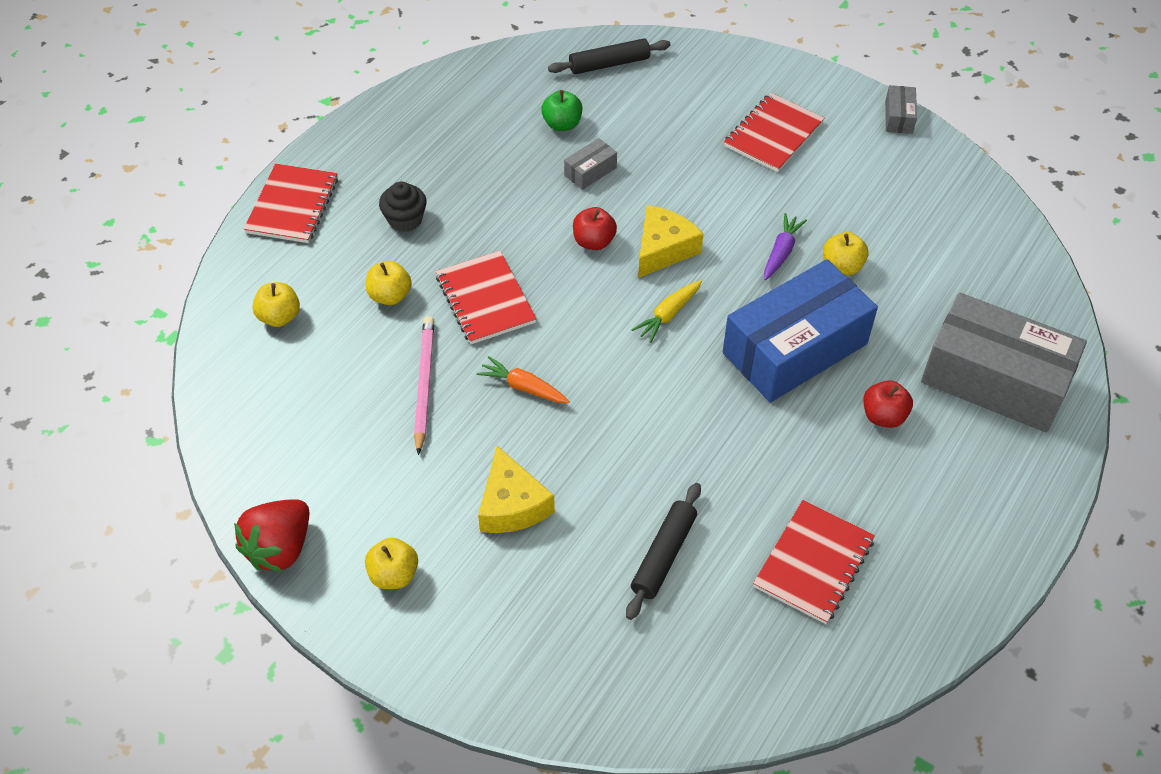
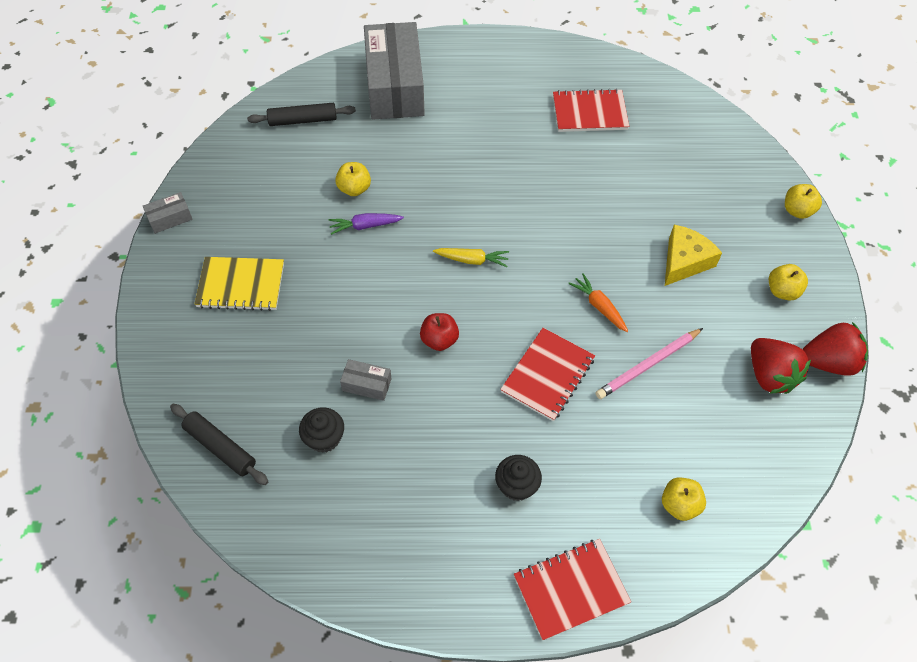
camera: 125 degrees left, 5 degrees up
(318, 480) = (770, 376): none -> red strawberry
(390, 296) = (596, 441): yellow apple -> yellow apple (797, 210)
(523, 387) = (599, 306): orange carrot -> orange carrot turned 150 degrees clockwise
(562, 124) = (324, 438): green apple -> black cupcake
(663, 249) = (414, 293): yellow cheese -> none
(664, 555) = (646, 175): black rolling pin -> black rolling pin (303, 120)
(773, 135) = (241, 285): red notebook -> yellow notebook
(795, 348) = (446, 183): blue box -> none
(883, 416) = (464, 122): red apple -> none

